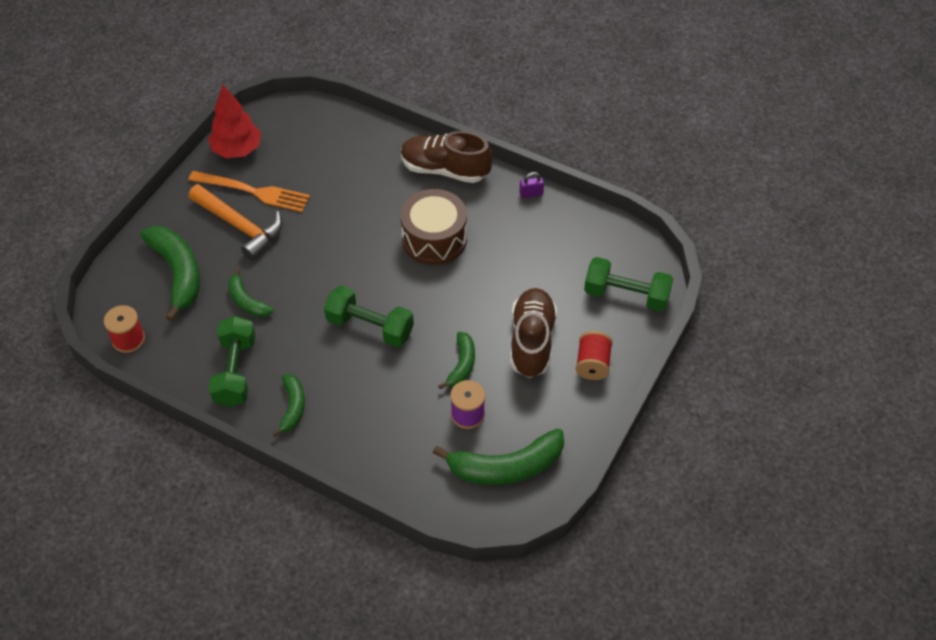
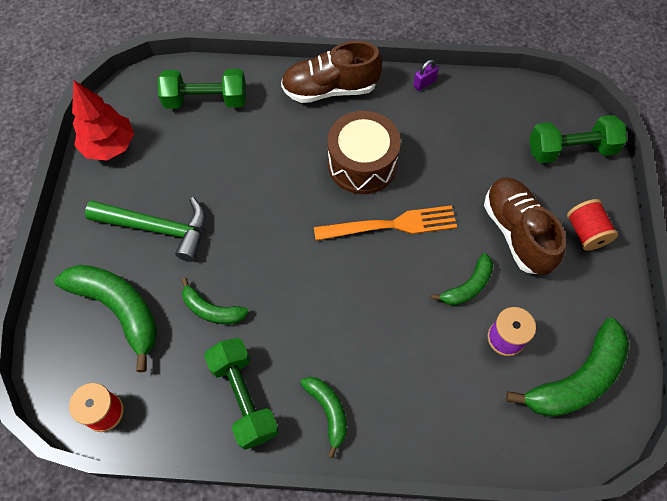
camera: 25 degrees left, 10 degrees up
(240, 226) = (158, 228): orange hammer -> green hammer
(253, 191) = (151, 185): orange fork -> orange fork (391, 225)
(370, 327) = (354, 284): green dumbbell -> green dumbbell (206, 100)
(462, 365) = (467, 286): green banana -> green banana turned 60 degrees clockwise

